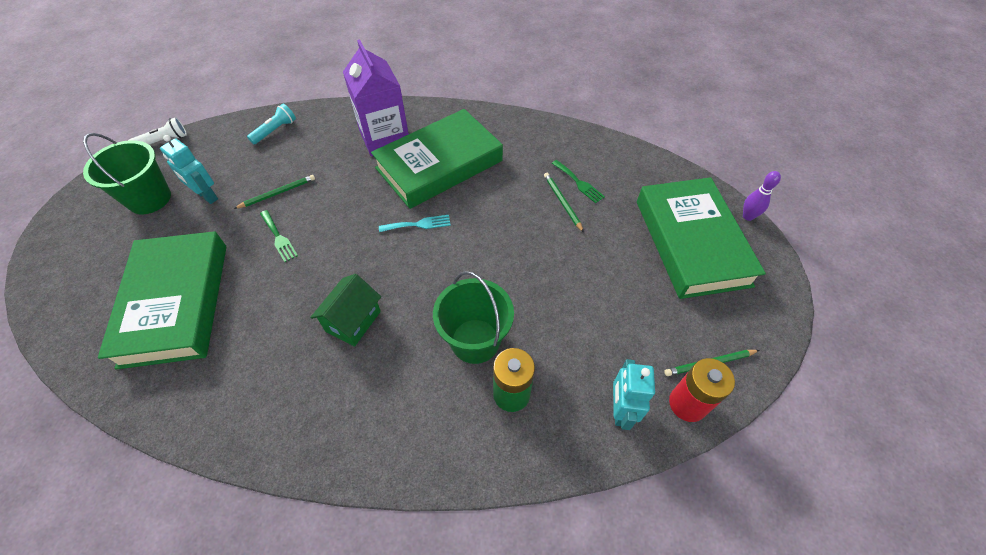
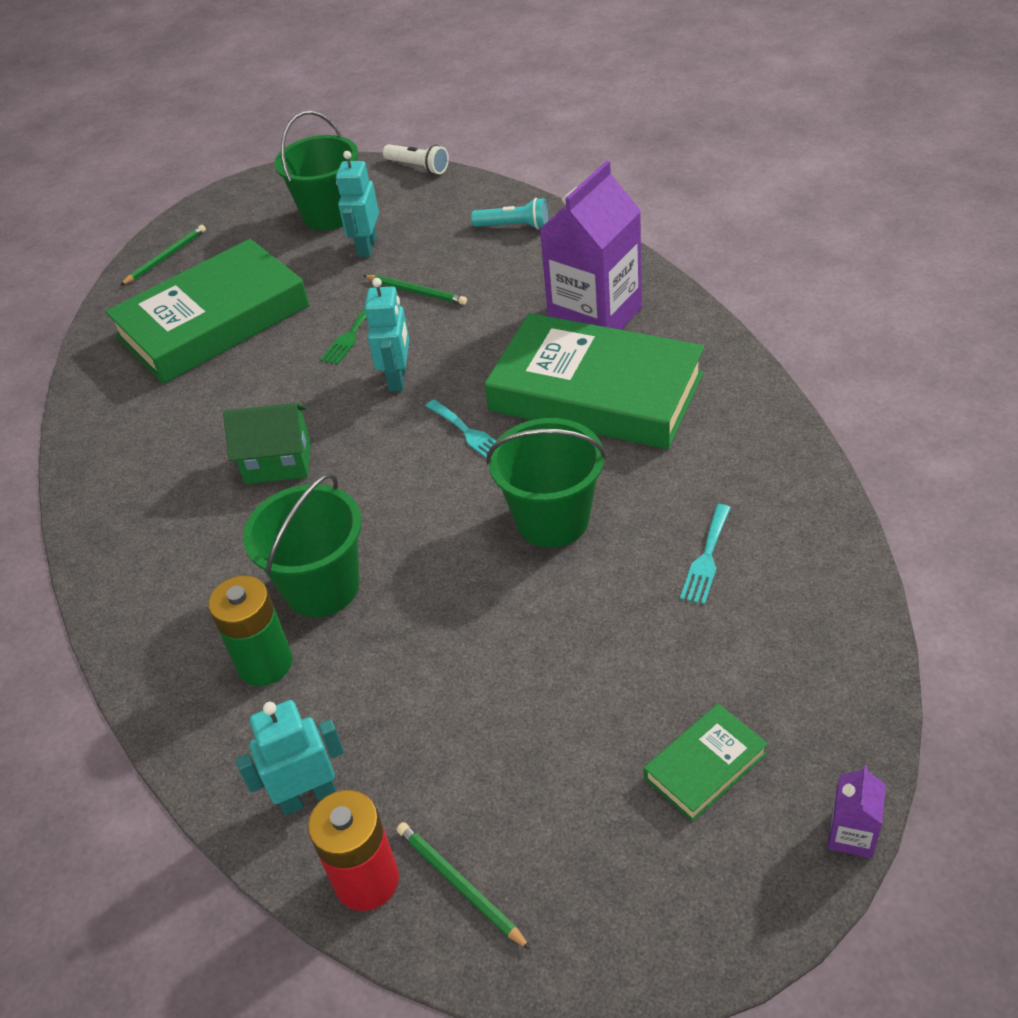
camera: 65 degrees right, 10 degrees down
(342, 234) = (398, 378): none -> turquoise robot
(510, 222) = (552, 520): none -> green bucket
(562, 202) = (644, 558): green pencil -> green pencil (166, 257)
(579, 183) = (706, 558): green fork -> turquoise fork
(691, 242) = (705, 766): green book -> green book, size x0.43
(748, 216) = (851, 834): purple bowling pin -> purple carton

